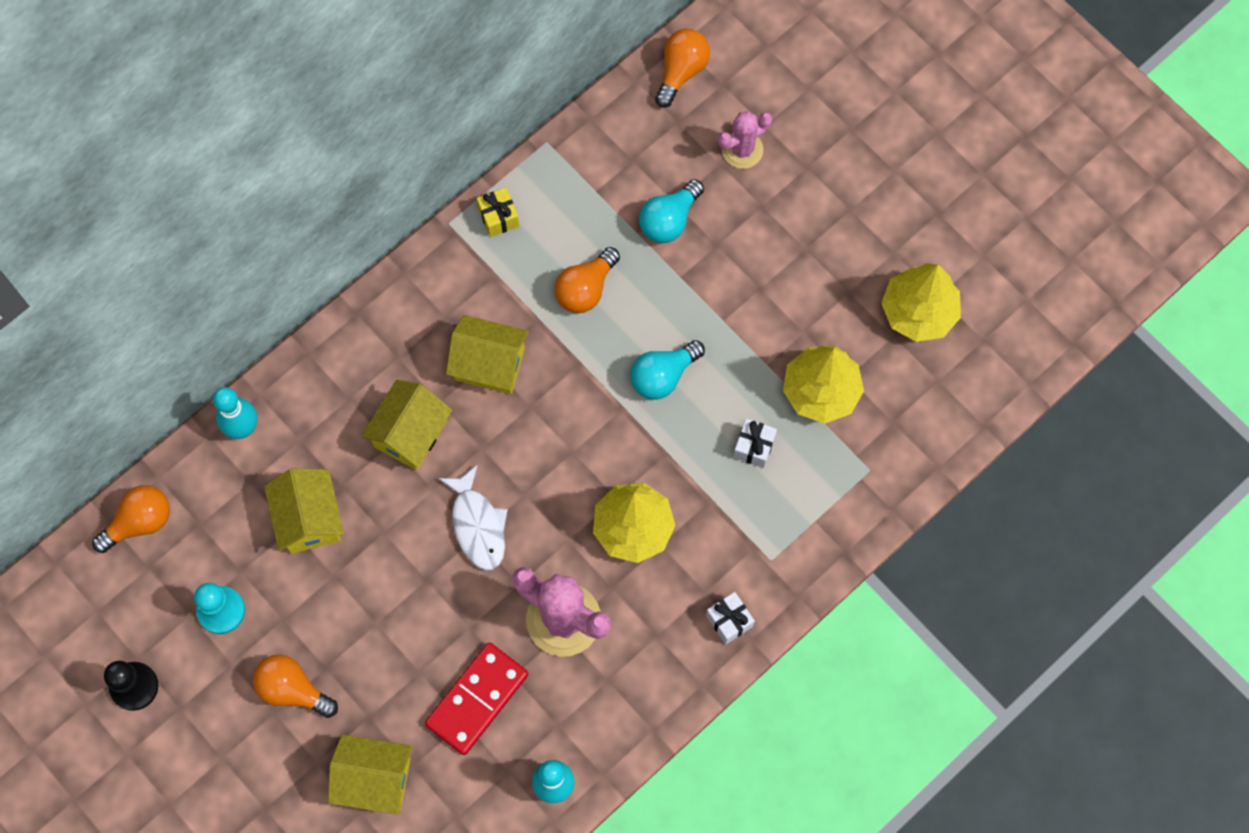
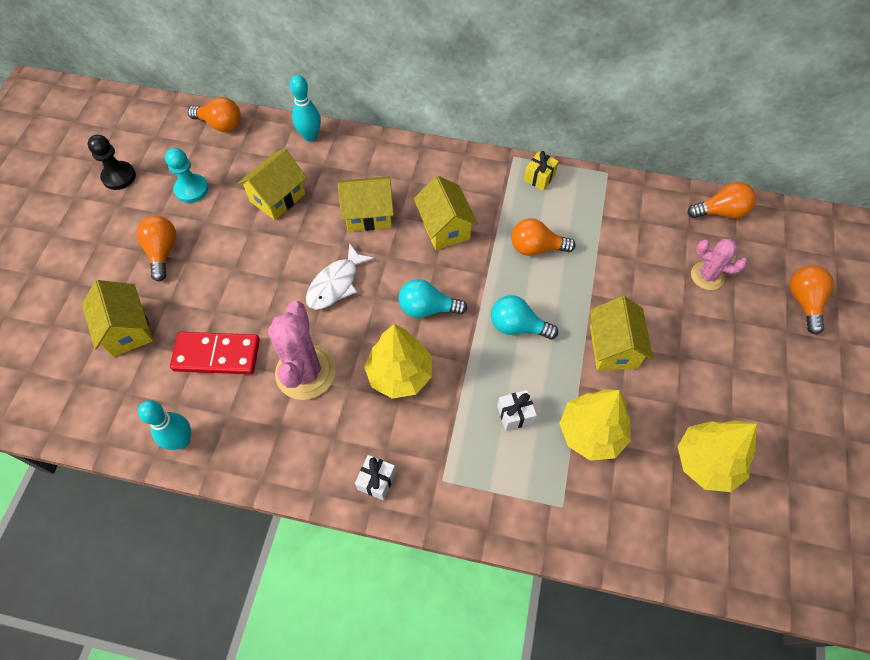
camera: 55 degrees right, 10 degrees down
(669, 220) = (622, 265): turquoise light bulb -> turquoise light bulb (427, 308)
(752, 302) = (613, 347): none -> yellow house
(834, 85) = (804, 302): none -> orange light bulb

